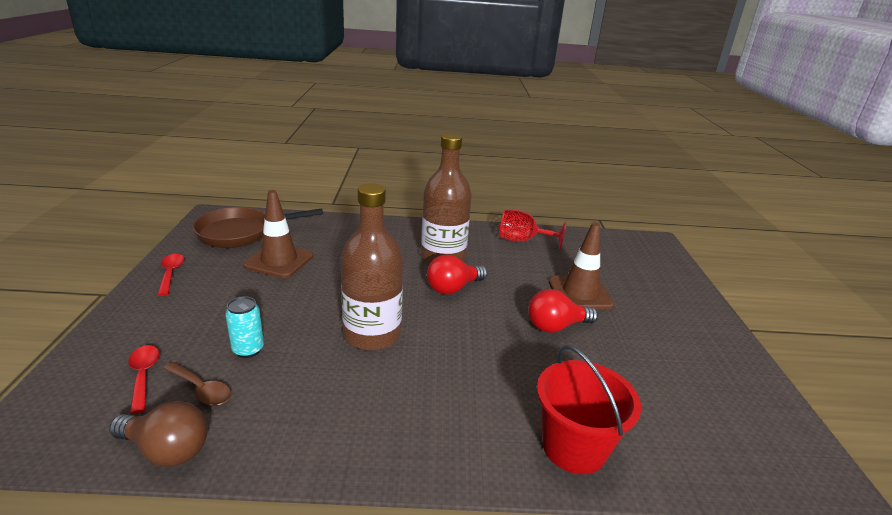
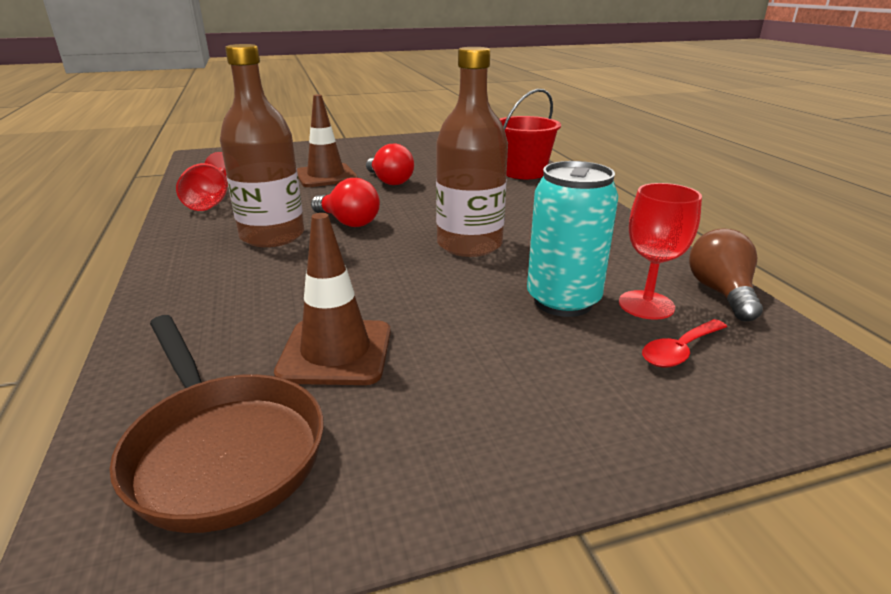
camera: 105 degrees left, 0 degrees up
(171, 273) = (453, 466): red spoon -> none
(201, 390) = (646, 305): brown spoon -> red goblet
(248, 350) = (563, 301): turquoise can -> turquoise can, size x1.83

